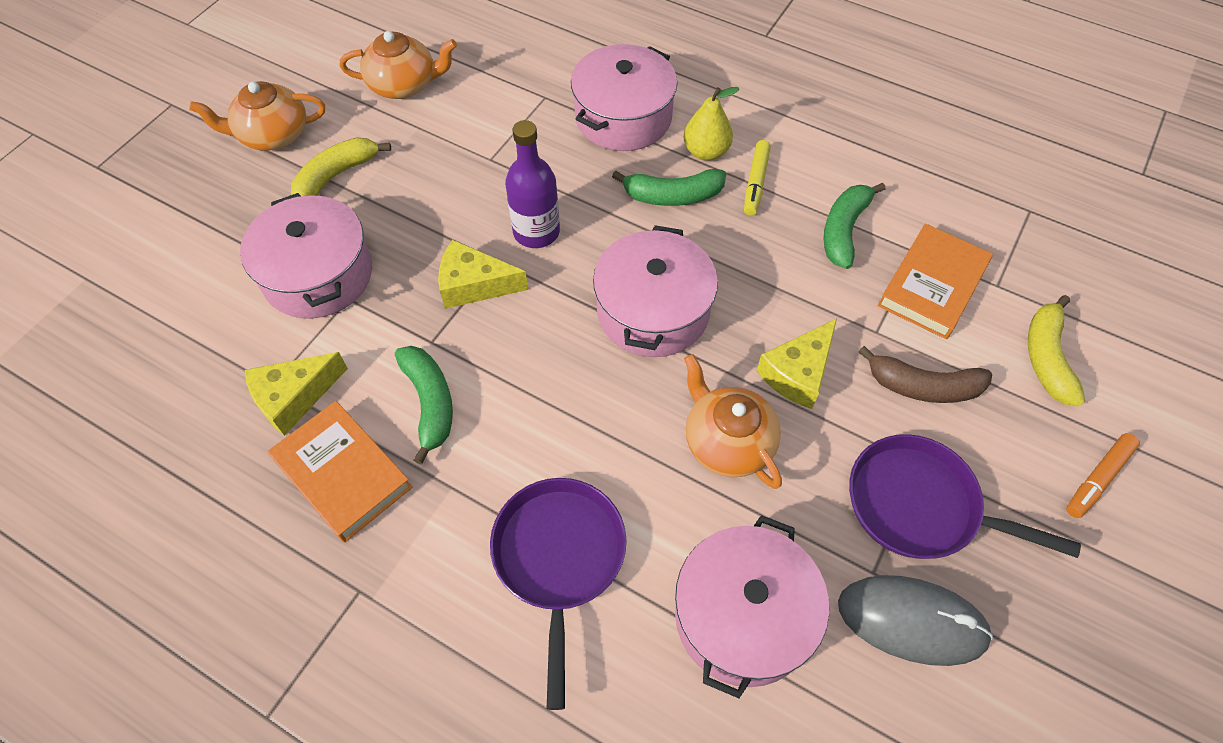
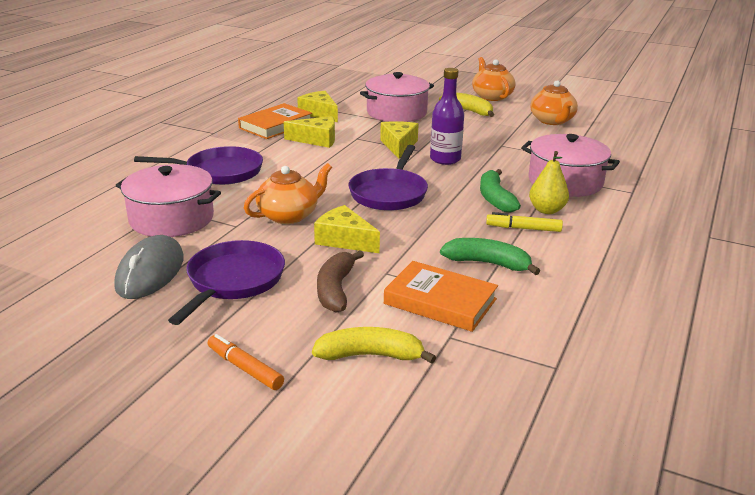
camera: 85 degrees right, 30 degrees down
(430, 403) = (317, 140): green banana -> yellow cheese
(653, 311) = (389, 193): pink pot -> purple pan

